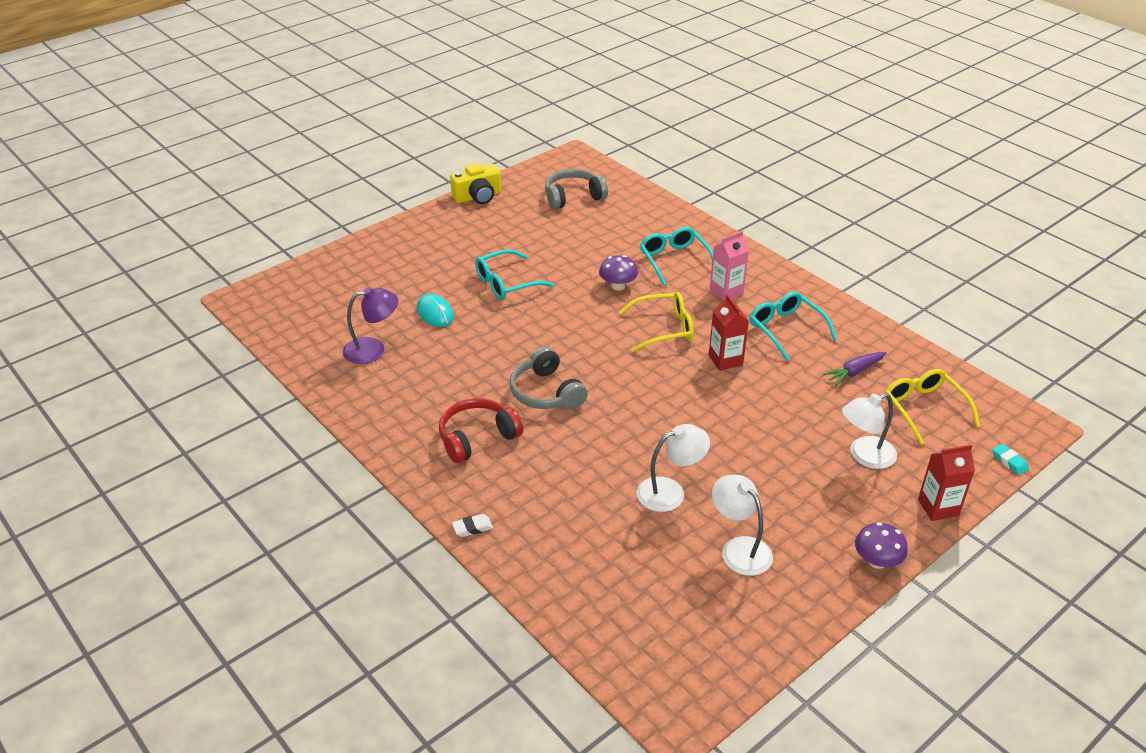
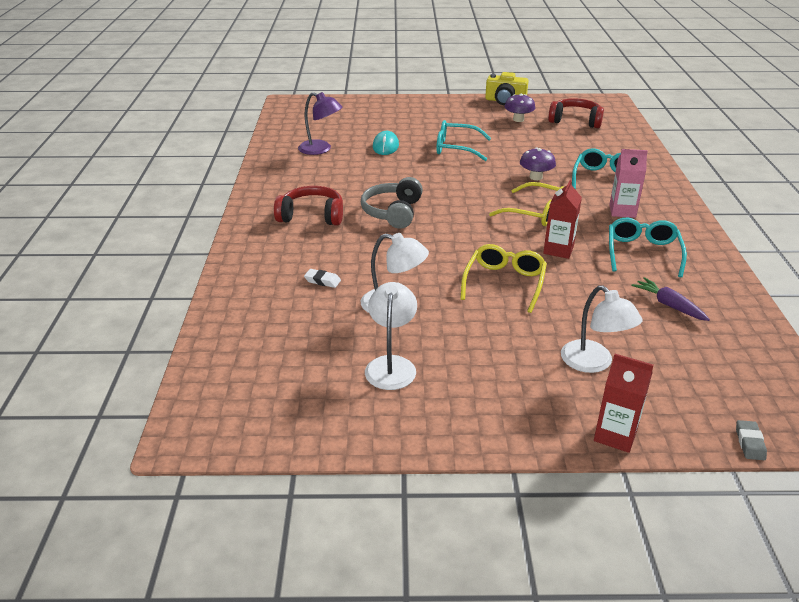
camera: 40 degrees right, 5 degrees down
(472, 528) = (235, 258): white eraser -> white eraser (322, 281)
(573, 197) = (575, 121): grey headphones -> red headphones
(854, 372) = (668, 305): purple carrot -> purple carrot turned 45 degrees clockwise
(864, 456) = (594, 363): white lamp -> white lamp turned 135 degrees counterclockwise
(877, 561) = (496, 438): purple mushroom -> purple mushroom (518, 119)
(924, 409) = (706, 360): yellow glasses -> yellow glasses (504, 283)
(1009, 461) = (749, 443): turquoise eraser -> grey eraser

